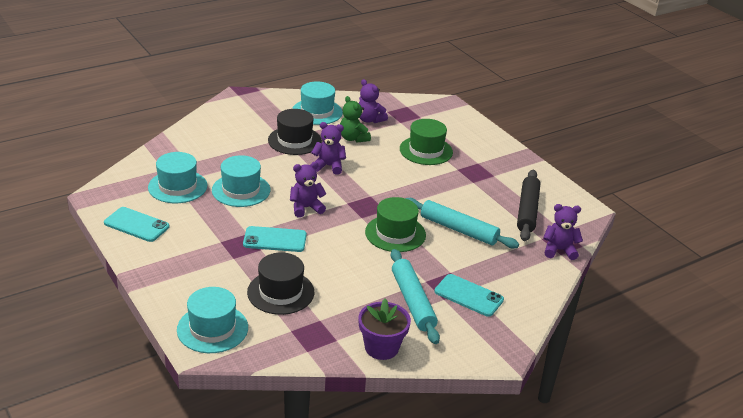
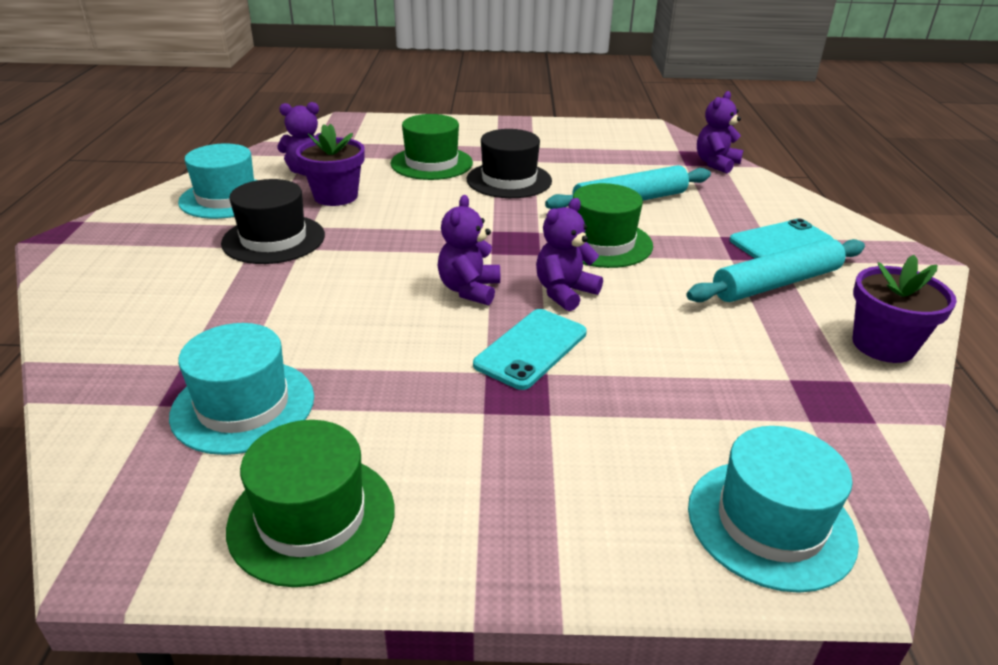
camera: 55 degrees left, 0 degrees up
(136, 225) = (312, 517): turquoise phone -> green hat
(241, 190) = (347, 334): turquoise hat -> none
(280, 292) = (691, 394): black hat -> black hat (509, 180)
(329, 166) = (380, 235): purple teddy bear -> purple teddy bear (564, 292)
(353, 138) = (336, 196): green teddy bear -> purple flower pot
(413, 302) = (776, 283): turquoise rolling pin -> turquoise rolling pin turned 45 degrees counterclockwise
(527, 211) = (624, 154): black rolling pin -> none

